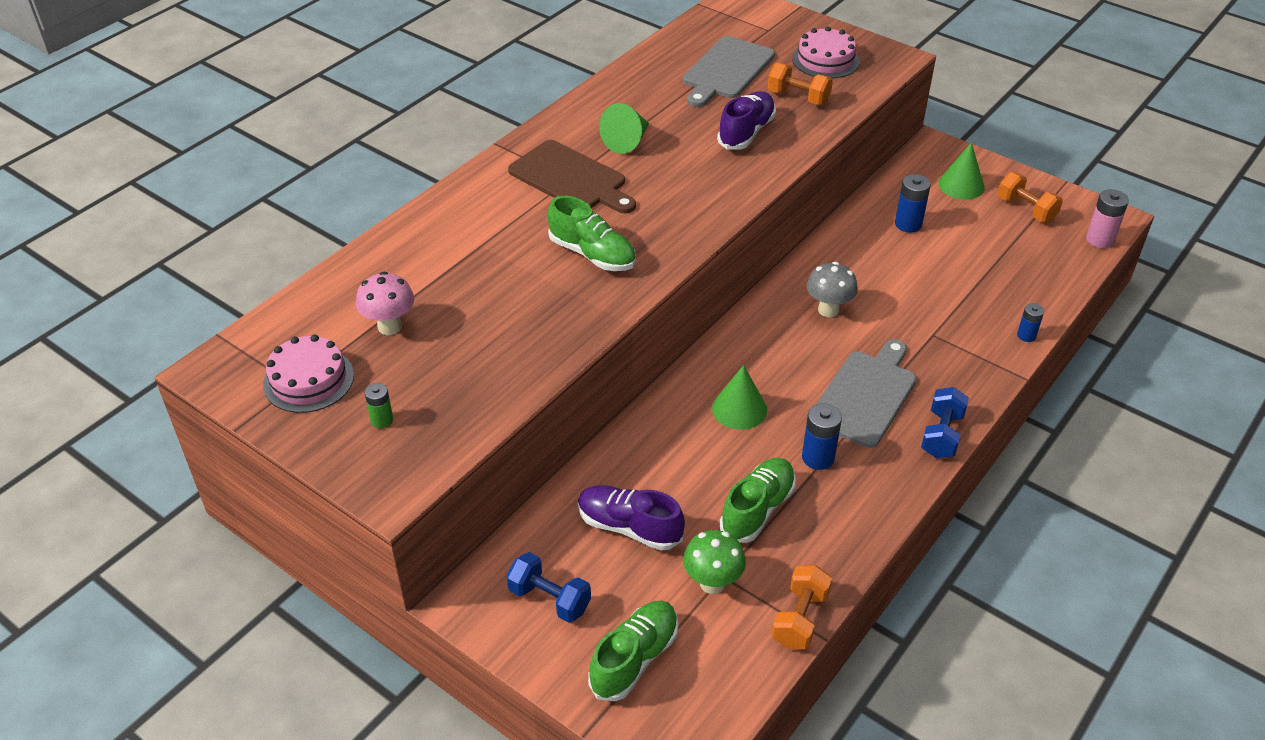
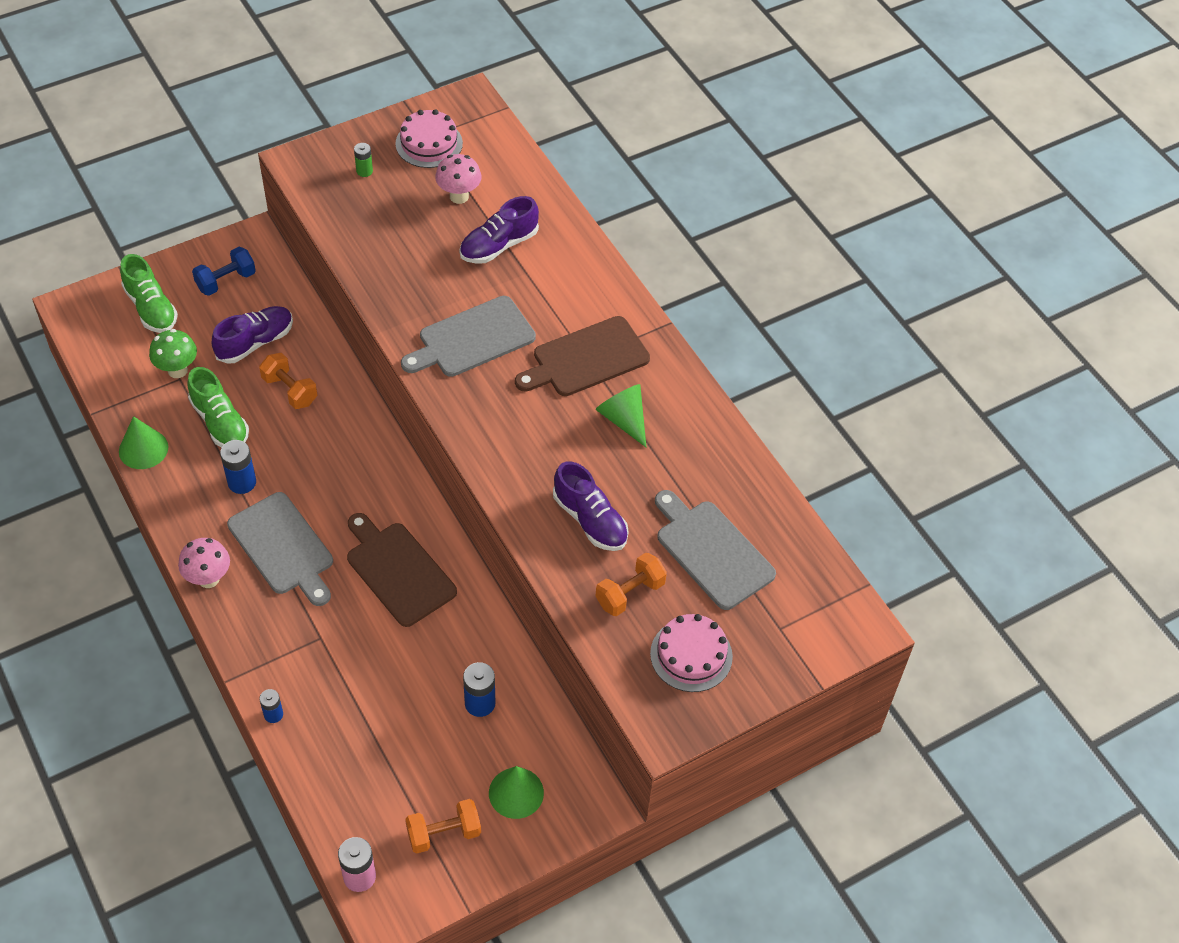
camera: 110 degrees right, 10 degrees up
(452, 274) = (499, 245): none -> purple shoe
(592, 254) = (472, 339): green shoe -> grey cutting board
(739, 409) = (323, 453): green cone -> green cone (143, 449)
(800, 618) = (116, 406): orange dumbbell -> orange dumbbell (290, 390)
(828, 310) = (398, 571): grey mushroom -> brown cutting board
(941, 435) = (208, 579): blue dumbbell -> pink mushroom

